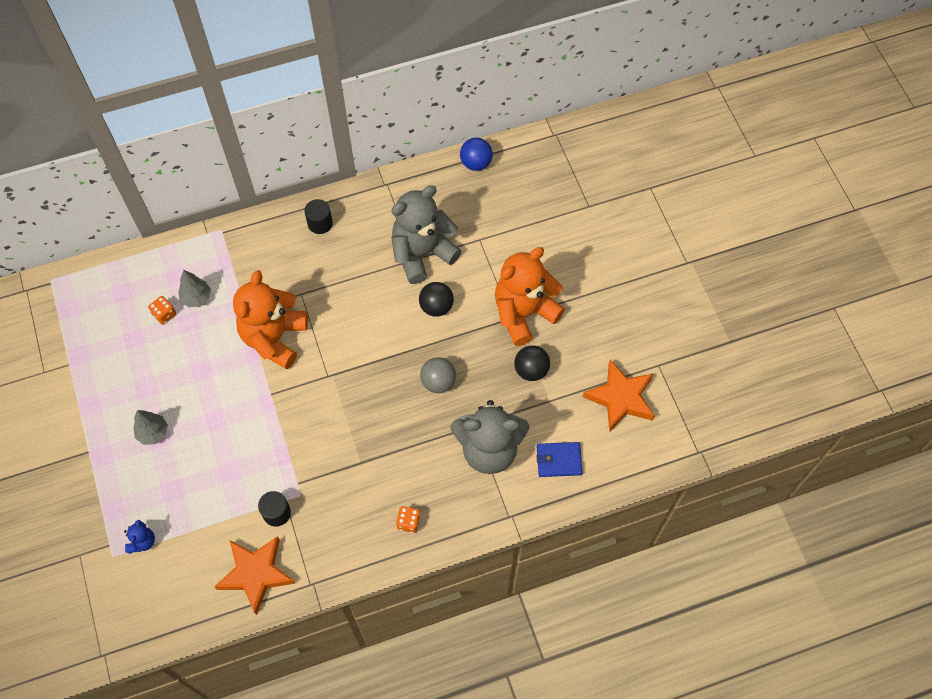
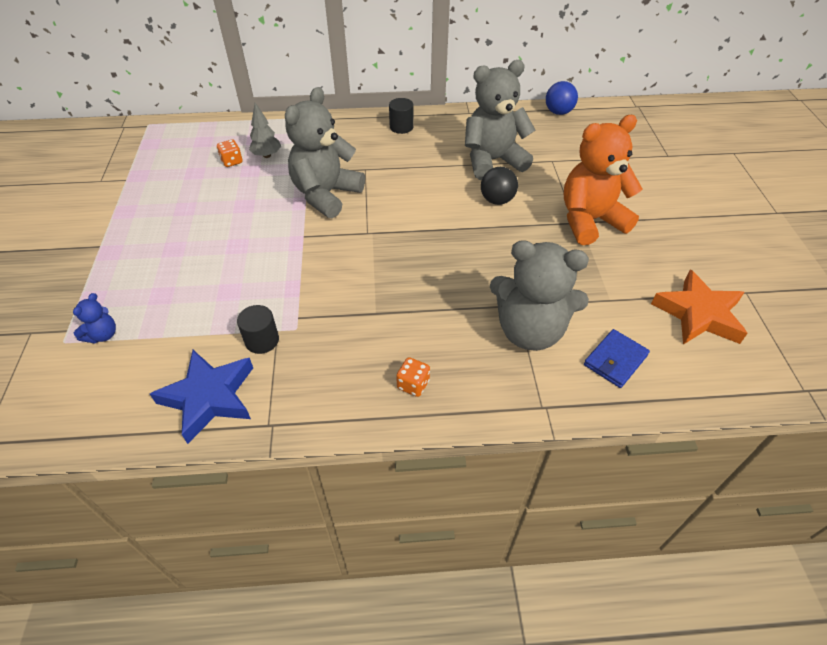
camera: 15 degrees right, 15 degrees down
(153, 433) = (171, 244): grey tree -> none
(256, 574) = (209, 397): orange star -> blue star
(274, 338) = (326, 195): orange teddy bear -> grey teddy bear
(438, 382) = (484, 259): grey ball -> none
(531, 370) = (591, 268): black ball -> none
(559, 460) = (615, 360): blue wallet -> blue wallet turned 60 degrees counterclockwise

